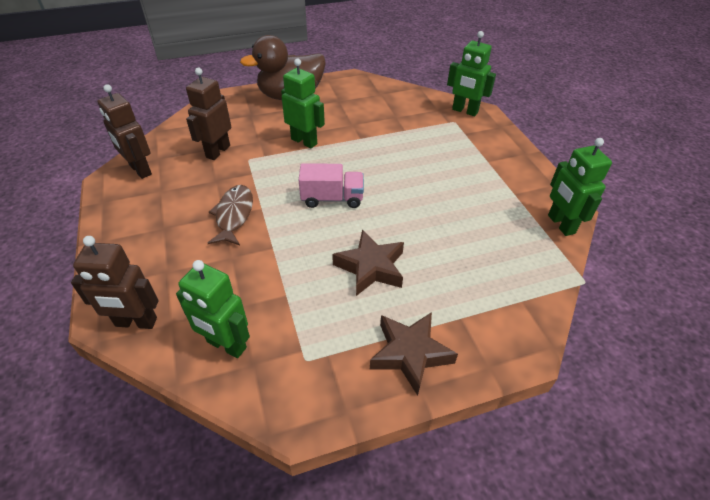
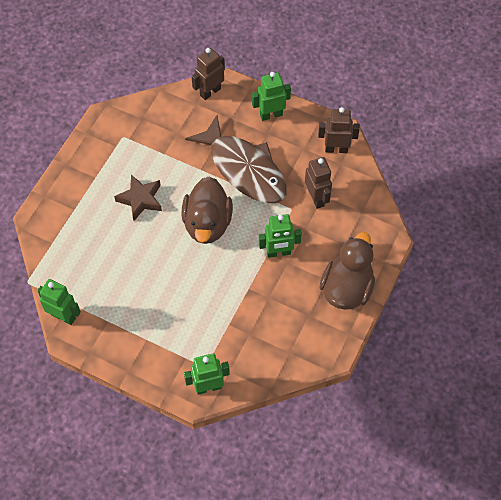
camera: 135 degrees right, 15 degrees up
(226, 345) = (161, 115): green robot -> green robot (271, 115)
(234, 215) = (244, 169): brown fish -> brown fish, size x2.01
(332, 198) = (207, 223): pink truck -> brown duck
(410, 354) = (82, 174): brown star -> none

